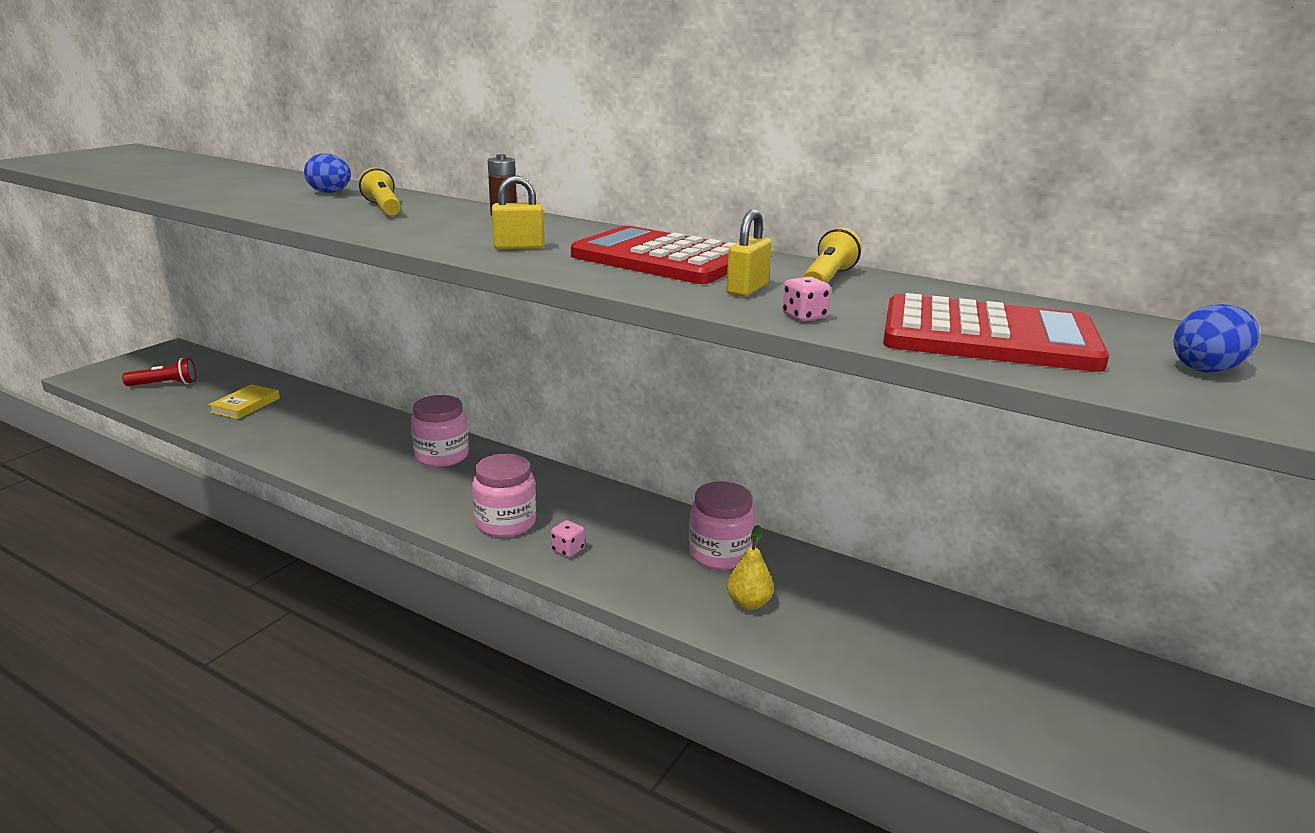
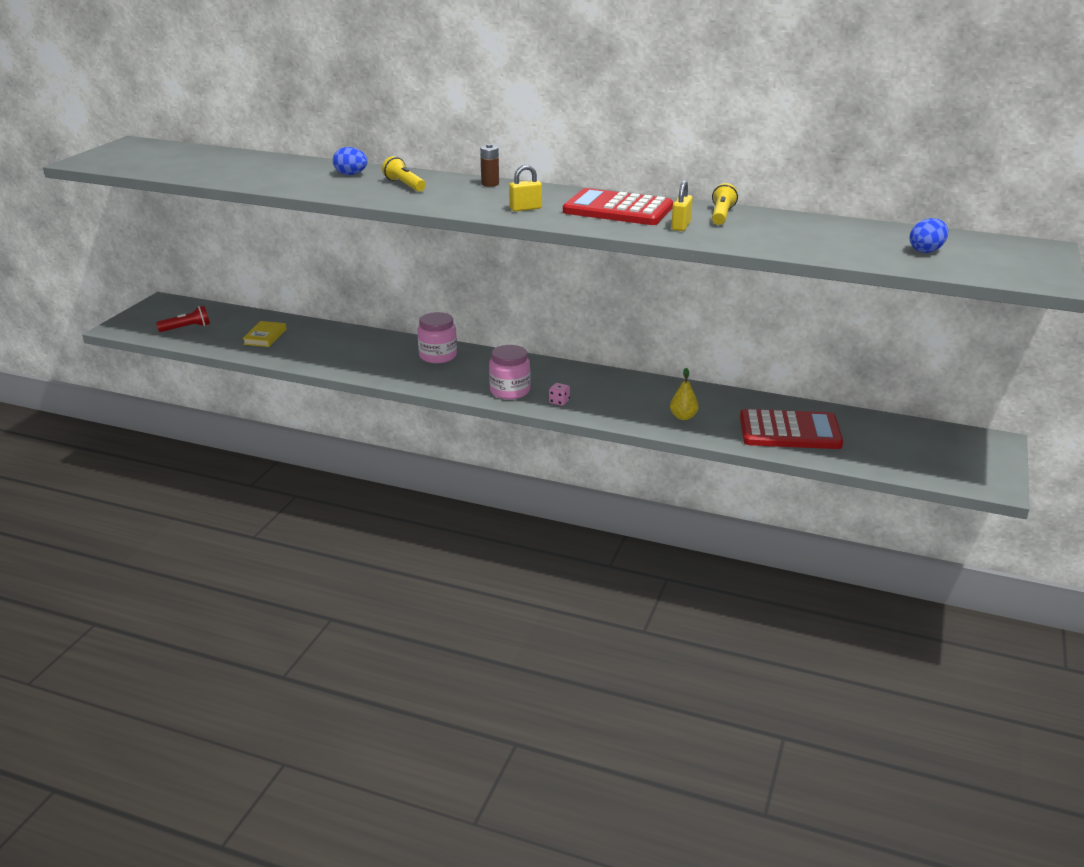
camera: 10 degrees left, 5 degrees up
(720, 554) = (655, 393): pink jar -> none
(804, 316) = (721, 240): pink dice -> none
(988, 337) = (819, 243): red calculator -> red calculator (789, 431)

